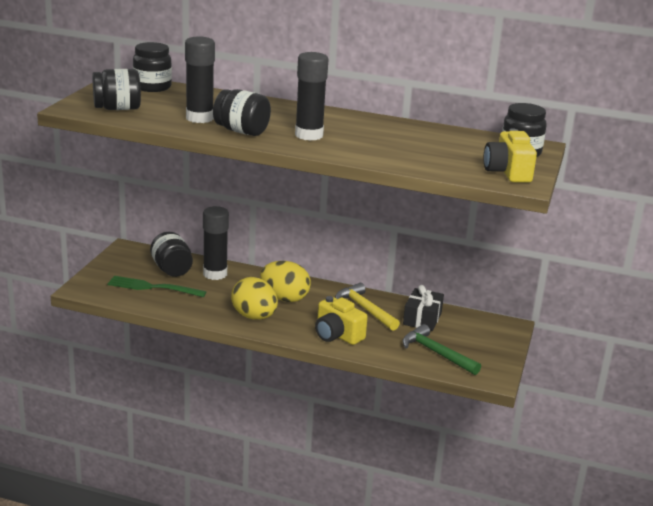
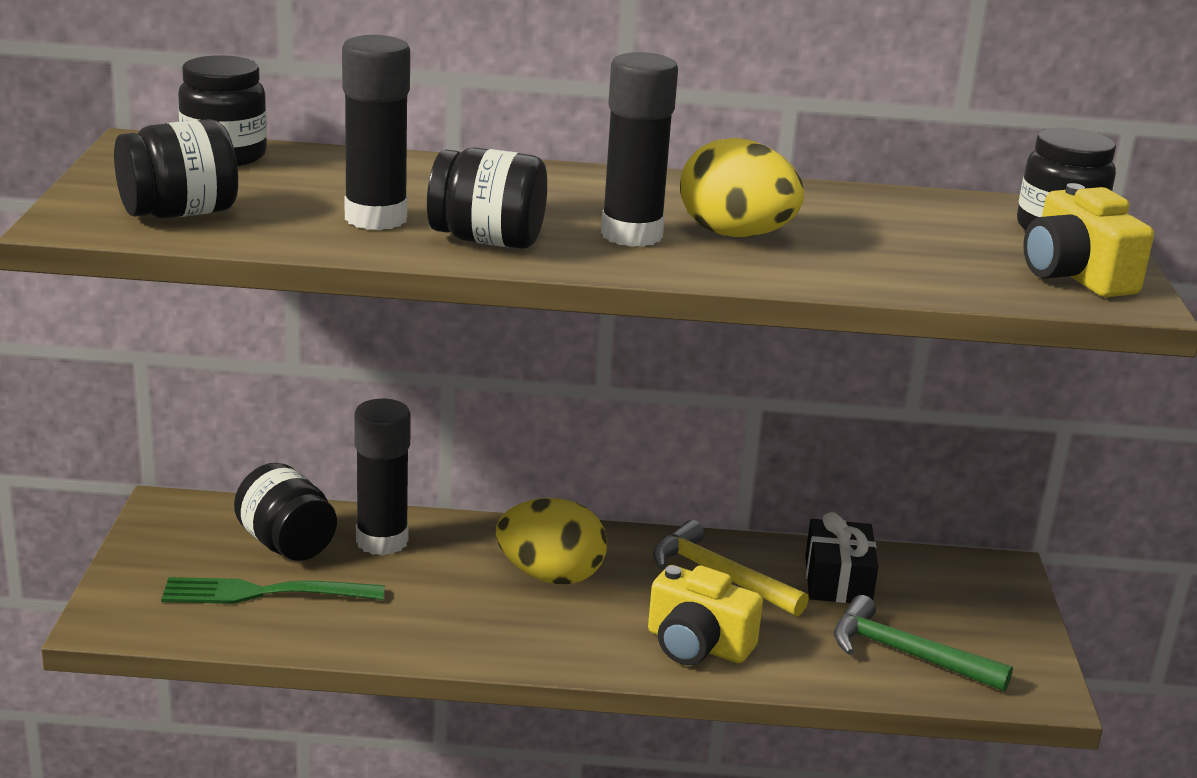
camera: 15 degrees left, 0 degrees up
(254, 317) = (510, 630): yellow egg -> yellow egg (736, 235)

